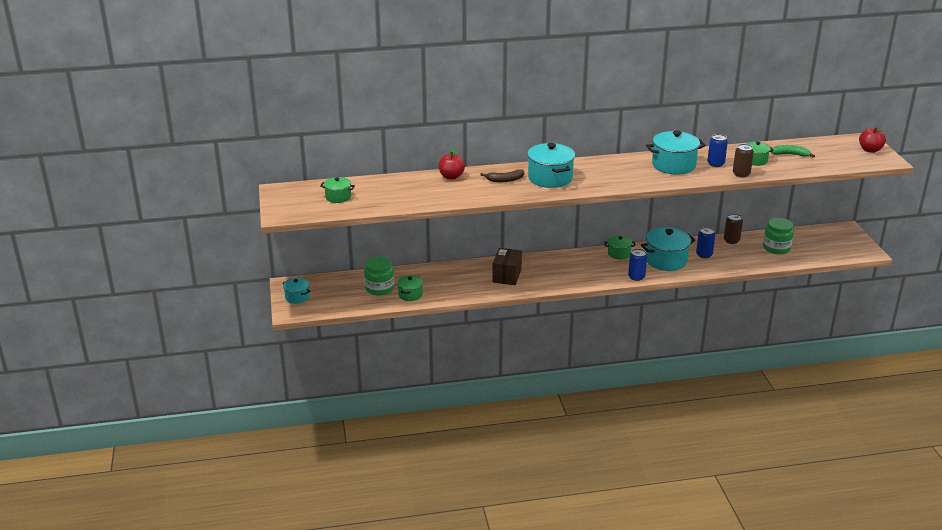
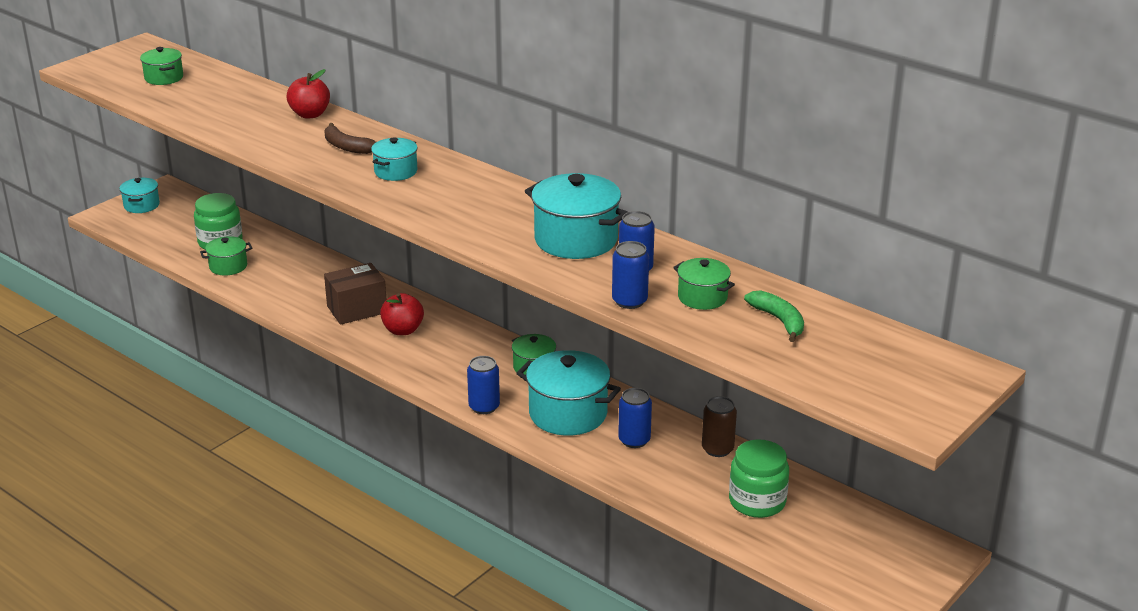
camera: 50 degrees right, 0 degrees up
(550, 178) = (395, 171): turquoise pot -> turquoise pot, size x0.56
(741, 174) = (629, 301): brown can -> blue can
(870, 150) = (932, 390): red apple -> red apple (403, 330)

